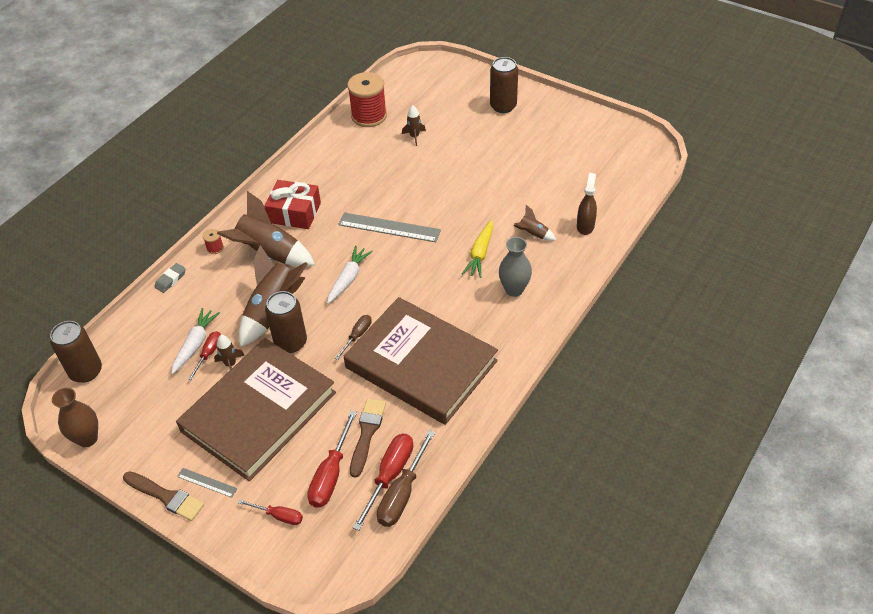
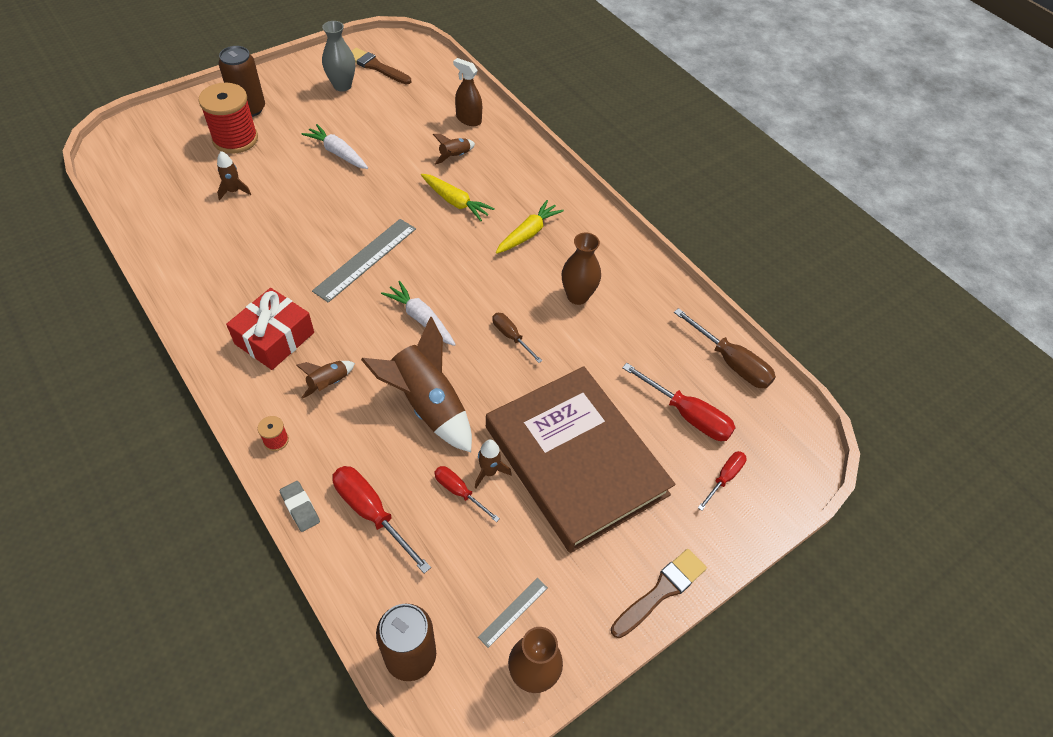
camera: 75 degrees left, 5 degrees up
(195, 344) = (435, 504): white carrot -> white carrot (338, 153)
(207, 482) = (656, 540): grey ruler -> grey ruler (513, 612)
(269, 254) = (329, 383): brown rocket -> brown rocket, size x0.47
(291, 342) = (487, 401): brown can -> none
(367, 434) = (647, 368): brown brush -> brown brush (376, 67)
(369, 116) = (160, 217): red spool -> red spool (235, 139)
(389, 475) = (706, 366): red screwdriver -> red screwdriver (371, 513)
(421, 364) = (577, 296): brown book -> brown vase
(473, 310) = (528, 233): none -> yellow carrot
(514, 289) = (519, 195): grey vase -> grey vase (342, 86)

